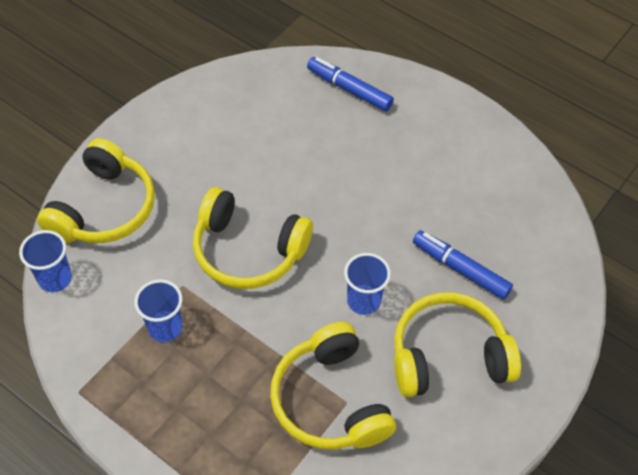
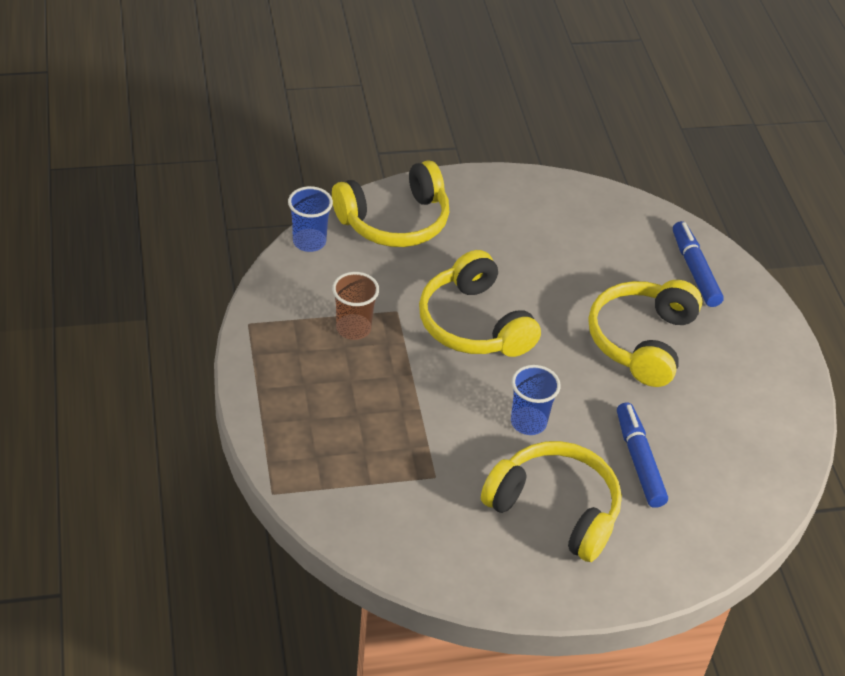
camera: 40 degrees right, 10 degrees down
(165, 327) = (353, 328): blue cup -> brown cup
(330, 400) = (423, 465): yellow headphones -> yellow headphones (641, 341)

